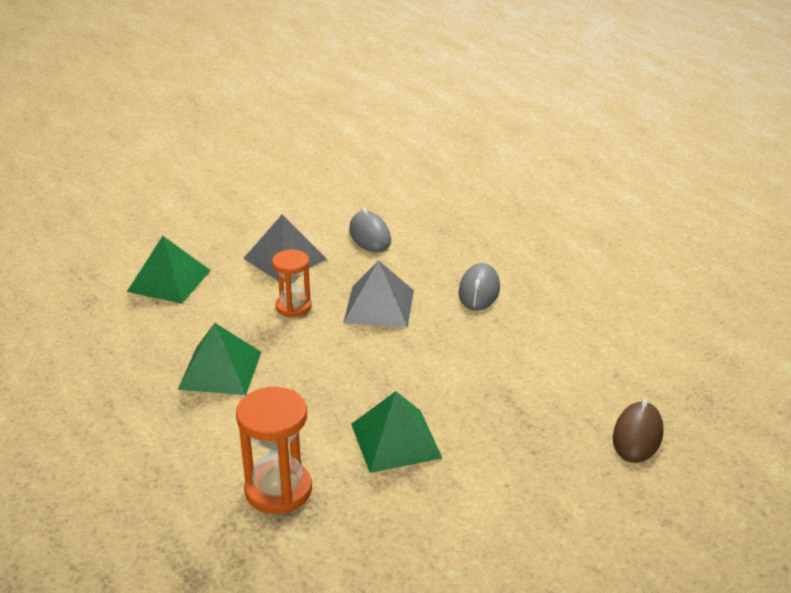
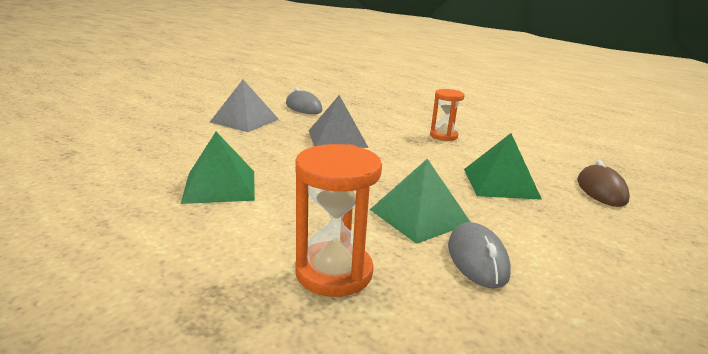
camera: 20 degrees left, 10 degrees down
(169, 281) = (147, 137): green pyramid -> green pyramid (500, 183)
(293, 307) = (267, 143): orange hourglass -> orange hourglass (443, 136)
(479, 291) = (404, 127): grey mouse -> grey mouse (477, 259)

